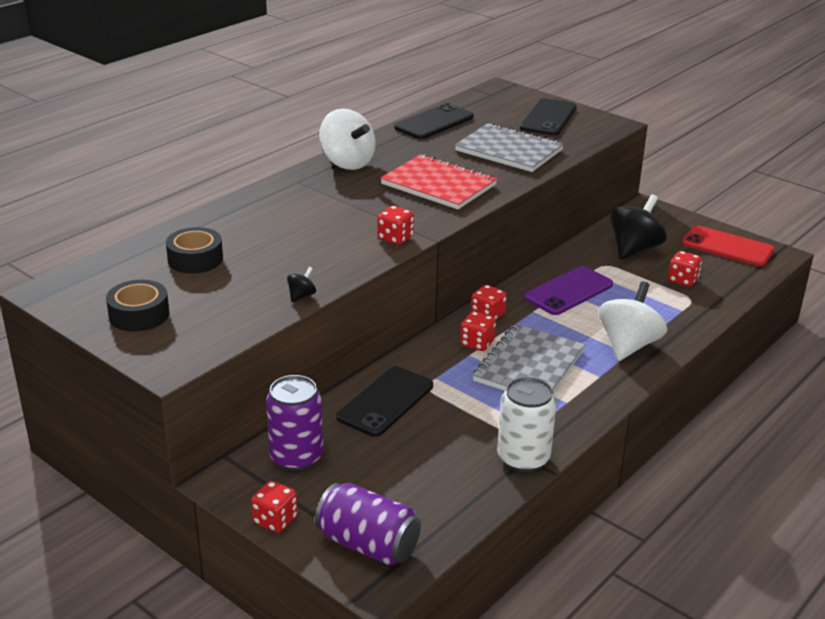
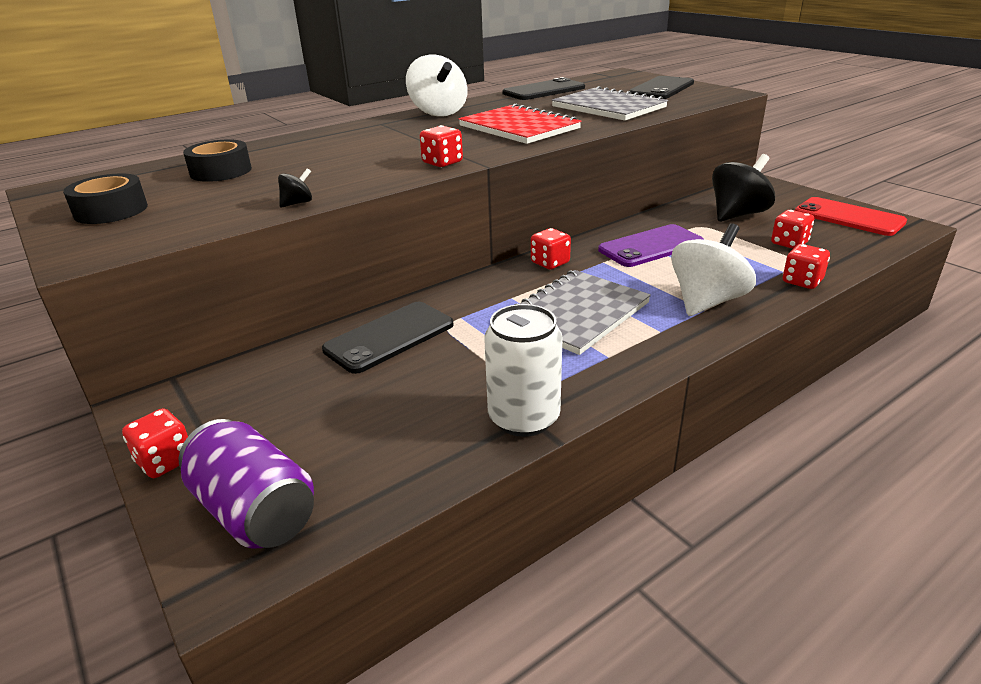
camera: 15 degrees right, 0 degrees up
(296, 457) = (248, 387): purple can -> none
(477, 343) = (525, 287): red dice -> red dice (802, 281)

